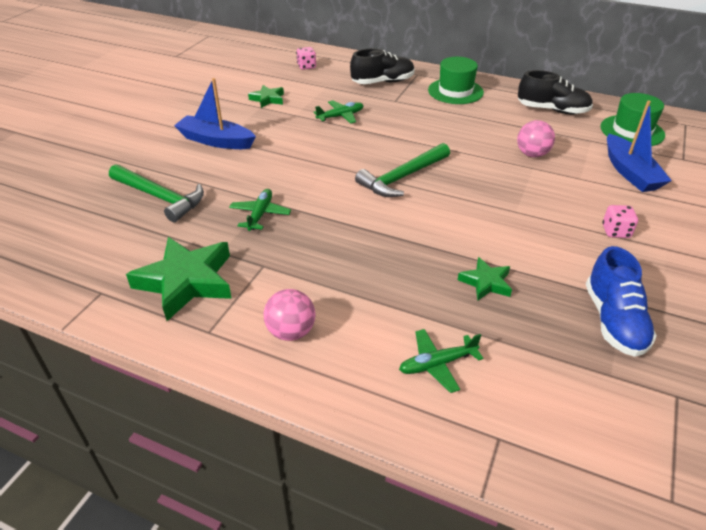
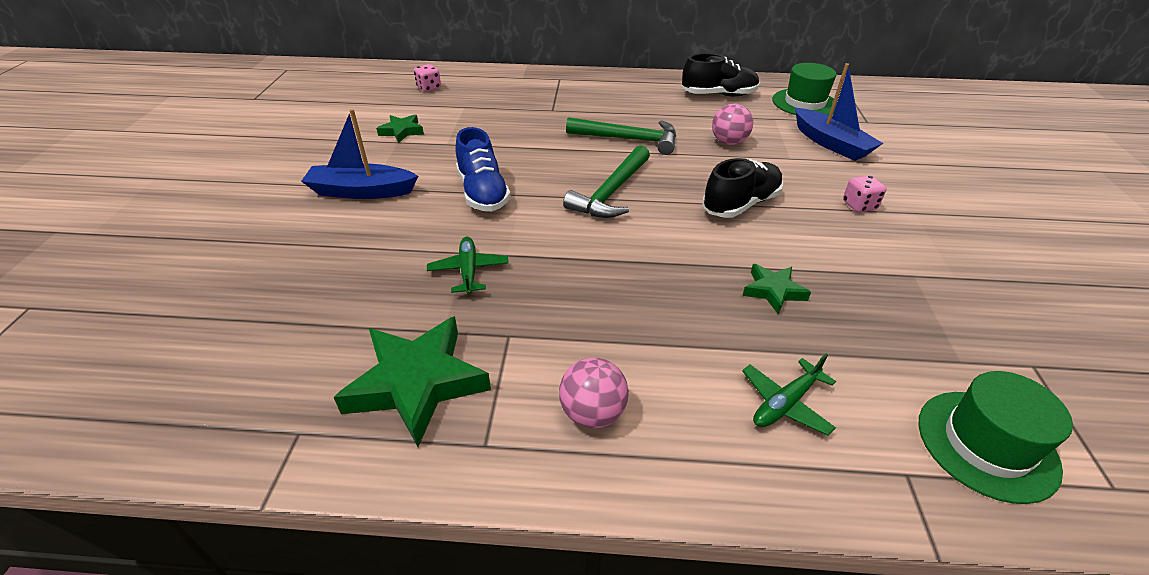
camera: 20 degrees left, 0 degrees up
(160, 197) = (321, 277): green hammer -> green hammer (628, 139)
(340, 116) = (501, 137): green plane -> none
(382, 82) = (526, 92): black shoe -> black shoe (740, 204)
(455, 91) = (610, 90): green hat -> green hat (986, 444)
(613, 321) = (922, 300): blue shoe -> blue shoe (483, 193)

